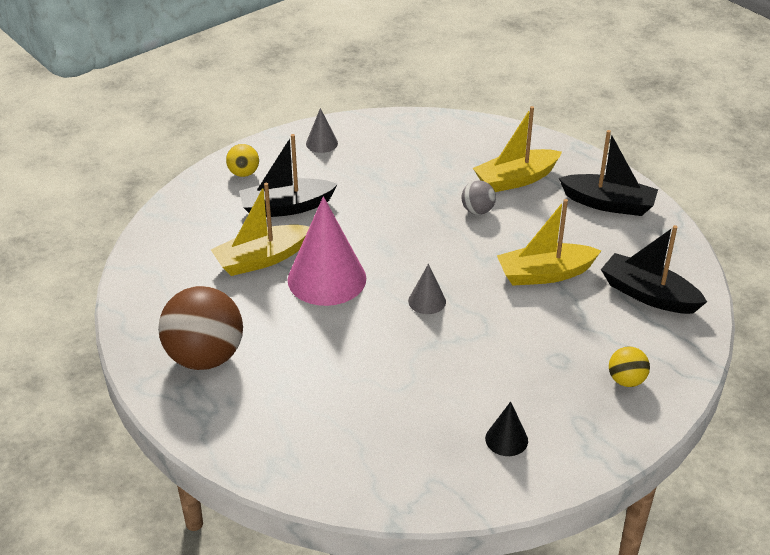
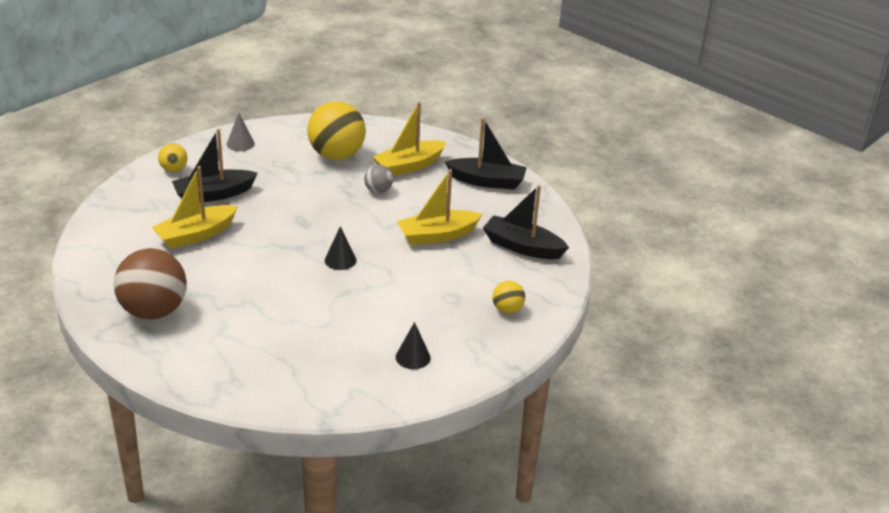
camera: 10 degrees left, 5 degrees down
(327, 279) = (253, 247): pink cone -> none
(427, 301) = (340, 260): grey cone -> black cone
(431, 162) = (336, 155): none -> yellow ball

